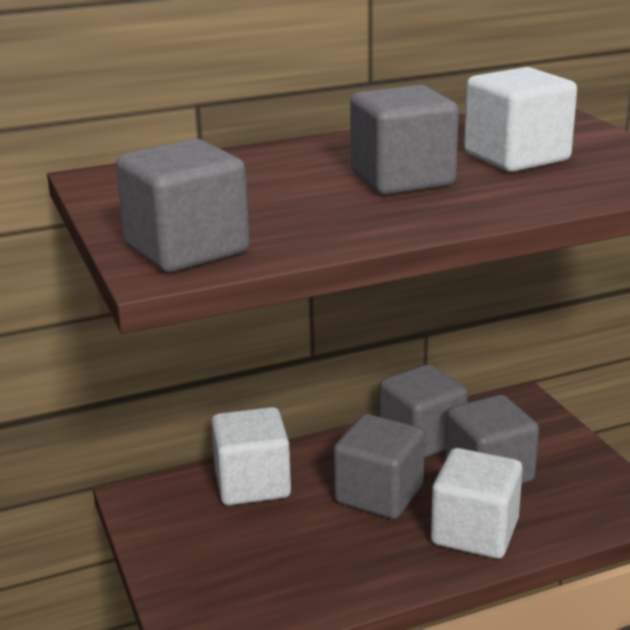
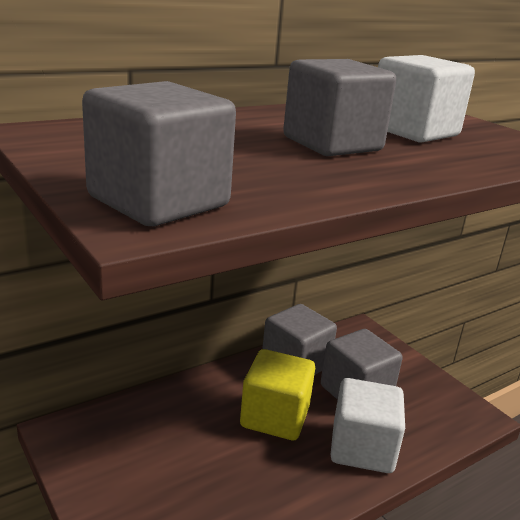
camera: 15 degrees left, 0 degrees up
(252, 484) = (165, 413): white cube -> none
(379, 494) = (275, 417): grey cube -> yellow cube

